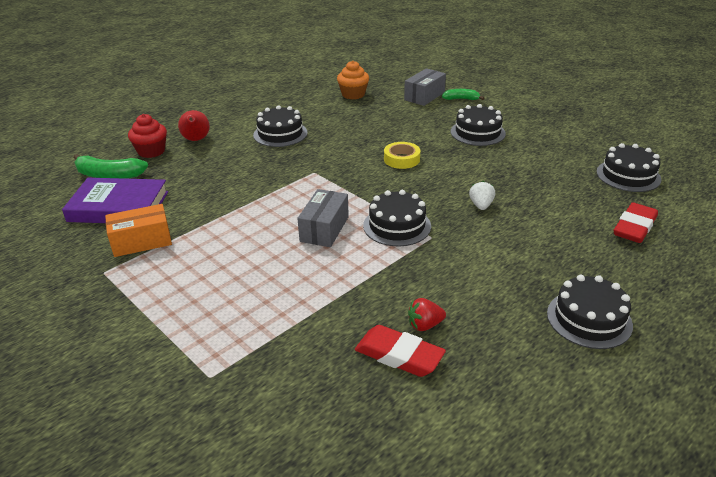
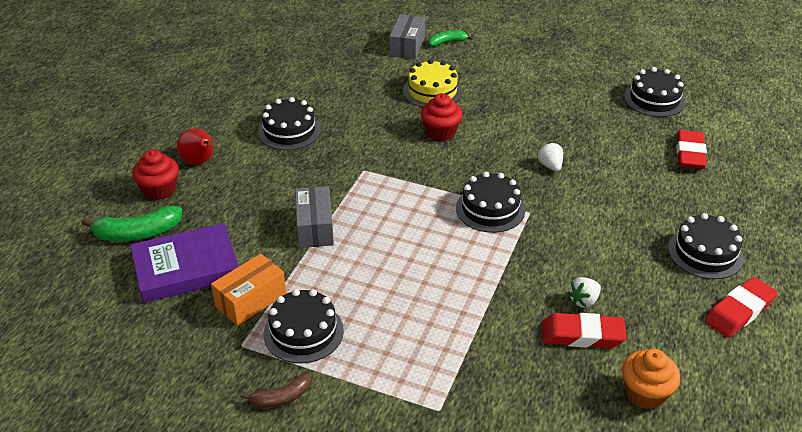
camera: 25 degrees left, 5 degrees up
(94, 321) = (281, 398): none -> brown banana
(324, 229) = (425, 232): grey box -> grey box (315, 227)
(353, 94) = (329, 61): orange cupcake -> orange cupcake (645, 393)
(401, 159) = (440, 132): yellow tape -> red cupcake
(419, 130) = (432, 91): none -> yellow cake
(425, 325) = (583, 301): red strawberry -> white strawberry
(477, 132) = (492, 81): black cake -> black cake (303, 332)
(590, 386) = (739, 311): none -> red eraser

